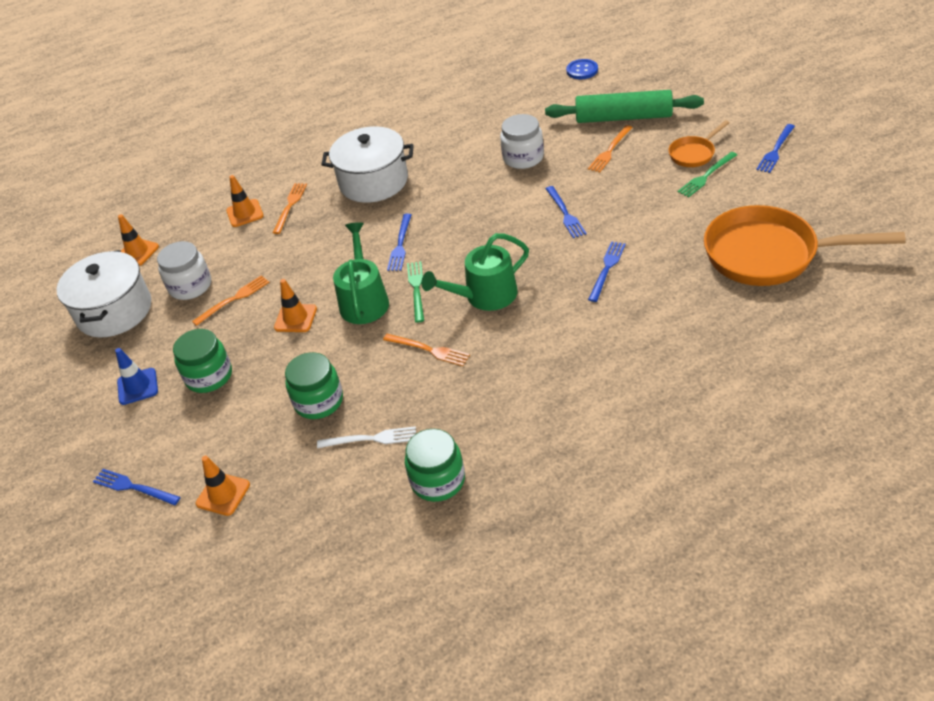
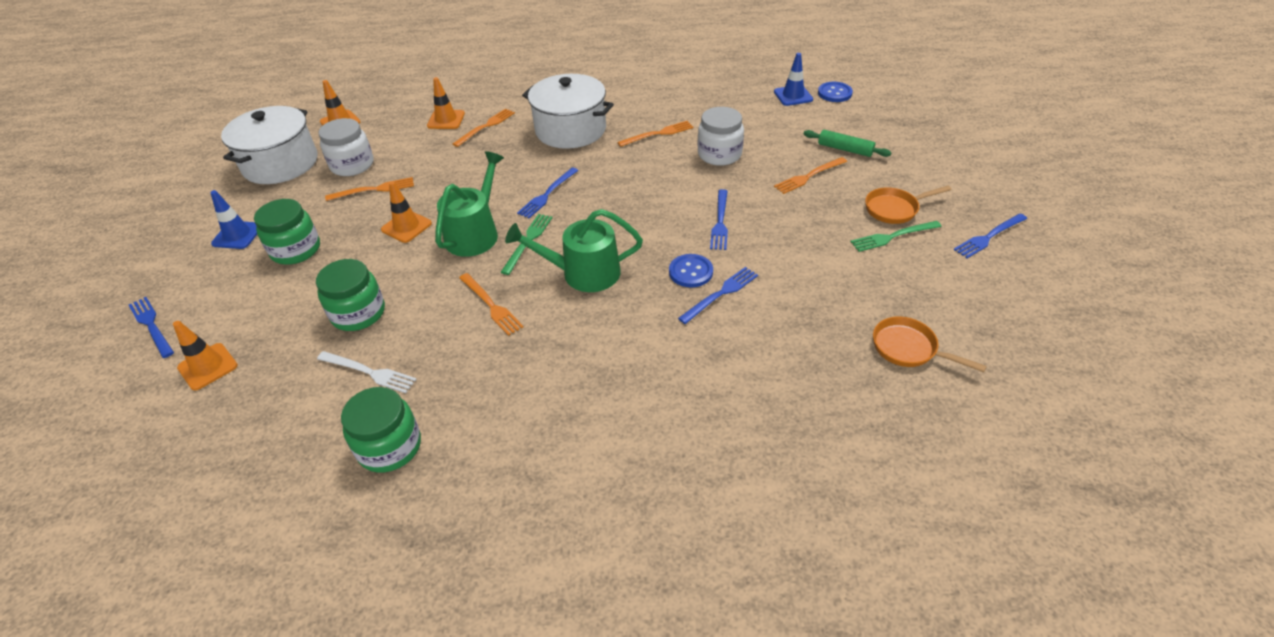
camera: 20 degrees right, 0 degrees up
(456, 158) = (658, 134): none -> orange fork
(548, 84) = (793, 96): none -> blue traffic cone
(571, 261) = (690, 272): none -> blue button
(623, 117) = (845, 149): green rolling pin -> green rolling pin, size x0.52
(769, 255) = (908, 349): orange pan -> orange pan, size x0.47

